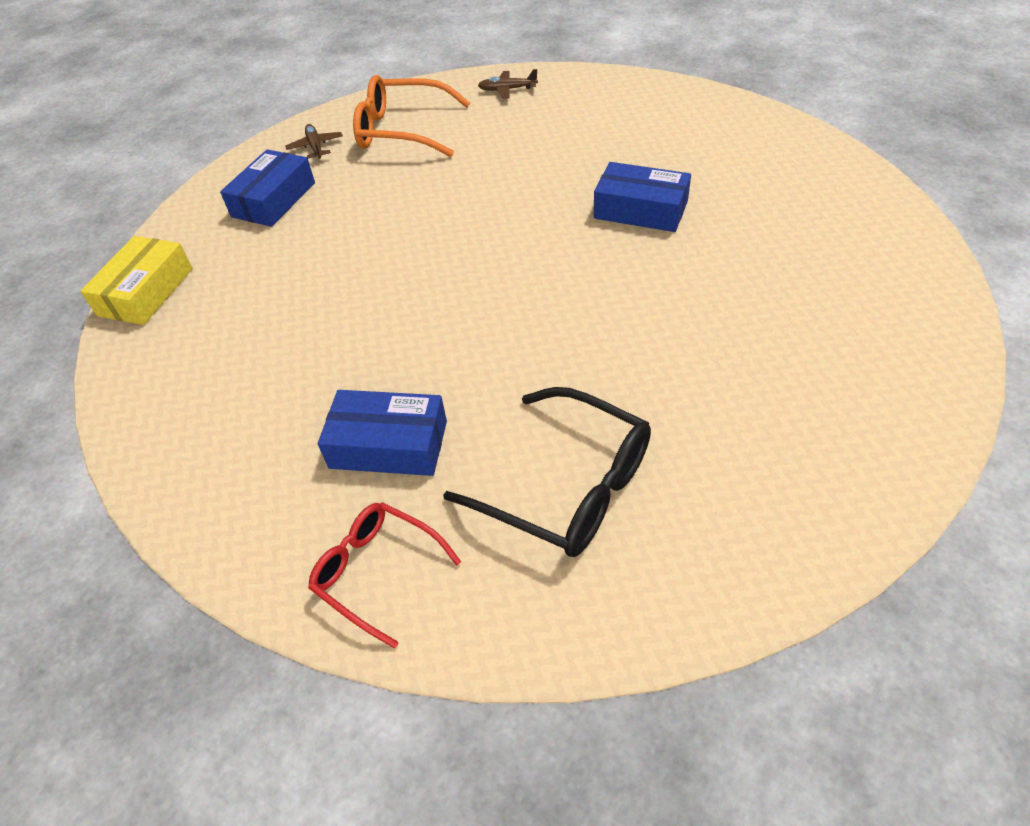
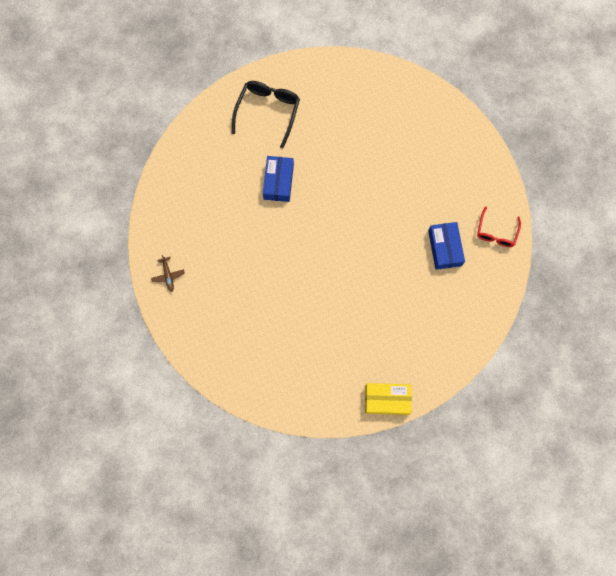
camera: 110 degrees left, 25 degrees up
(273, 200) = (302, 370): blue box -> none
(315, 147) = (247, 370): brown plane -> none
(403, 130) = (222, 323): orange glasses -> none
(566, 485) = (445, 181): black glasses -> black glasses (267, 112)

